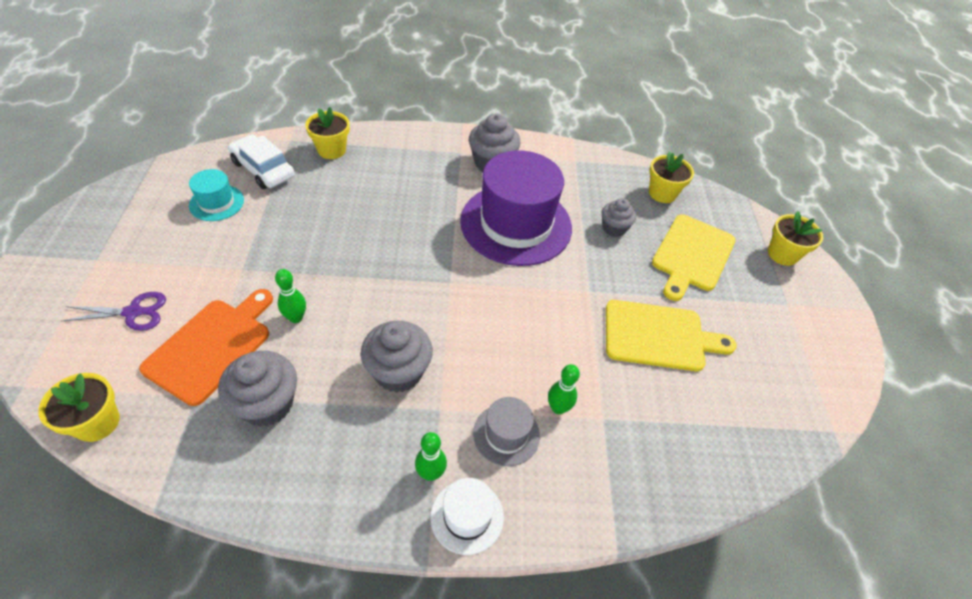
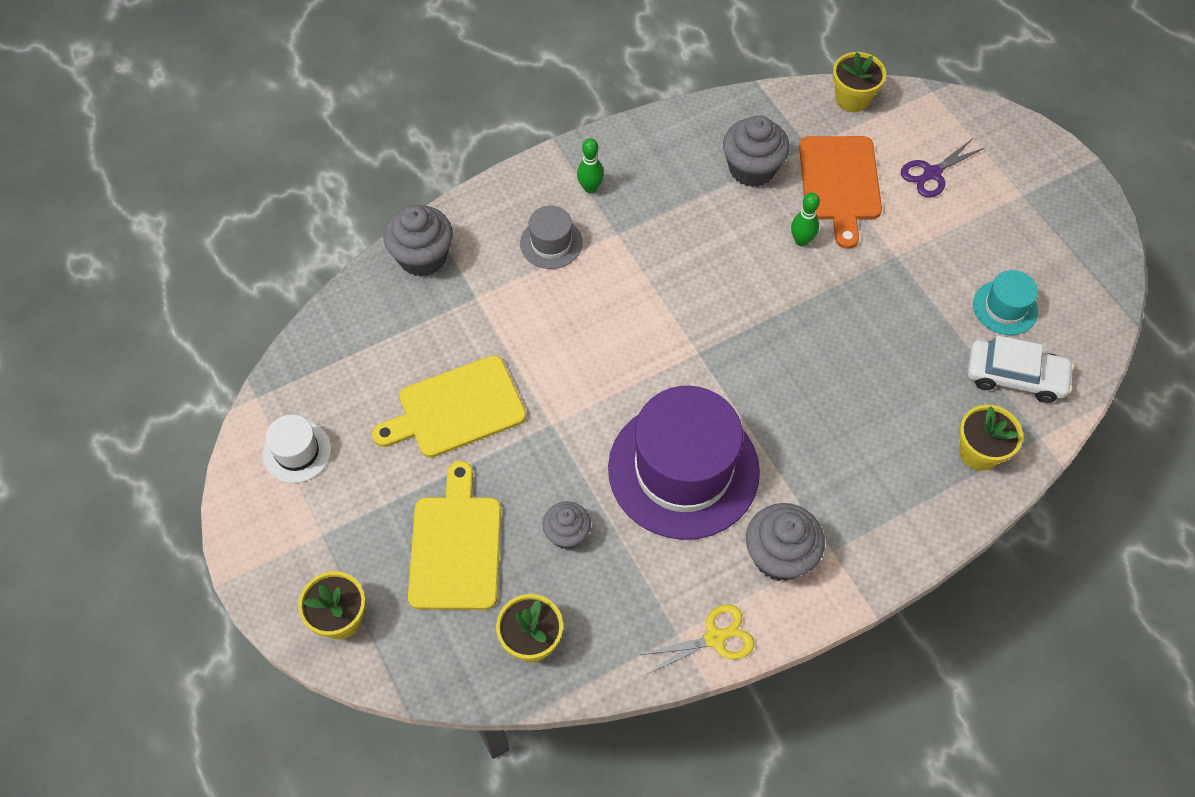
camera: 155 degrees right, 10 degrees up
(398, 371) = (674, 244): grey cupcake -> grey cupcake (422, 257)
(467, 516) = (544, 176): white hat -> white hat (297, 452)
(556, 151) = (714, 638): none -> yellow scissors
(558, 408) = (520, 286): green bowling pin -> none

